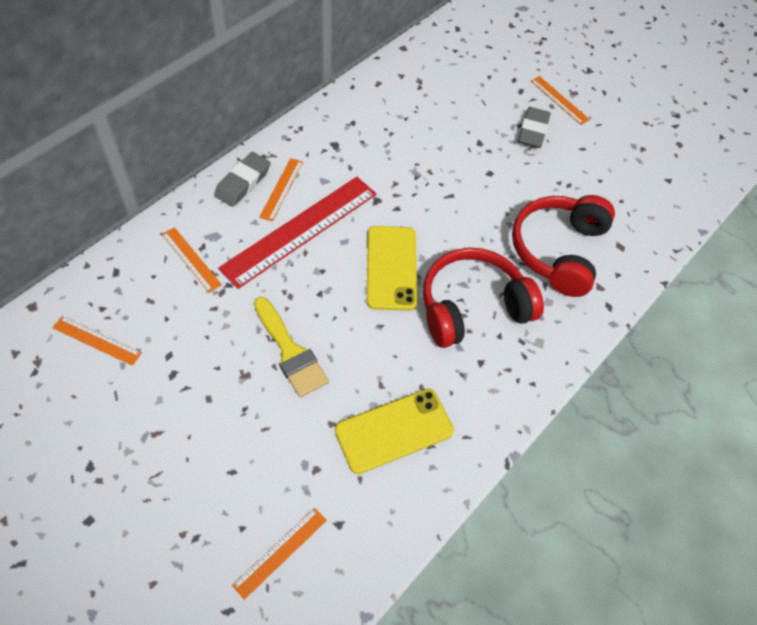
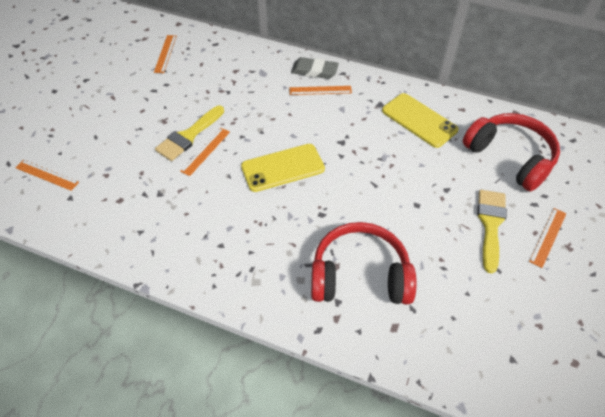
camera: 75 degrees right, 5 degrees down
(191, 259) = (239, 69): orange ruler -> orange ruler (205, 151)
(300, 230) = (290, 110): red ruler -> none
(394, 431) = (145, 207): yellow phone -> yellow phone (419, 120)
(472, 306) = (270, 227): red headphones -> red headphones (510, 157)
(533, 130) = (490, 224): grey eraser -> yellow brush

